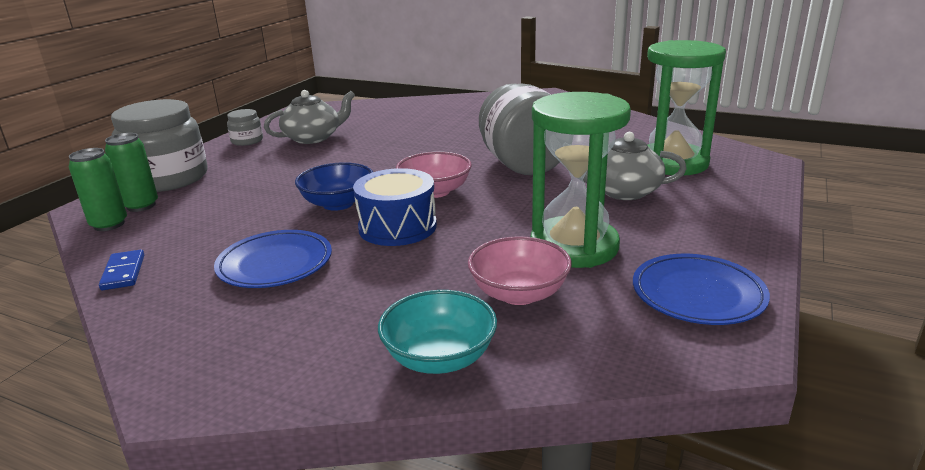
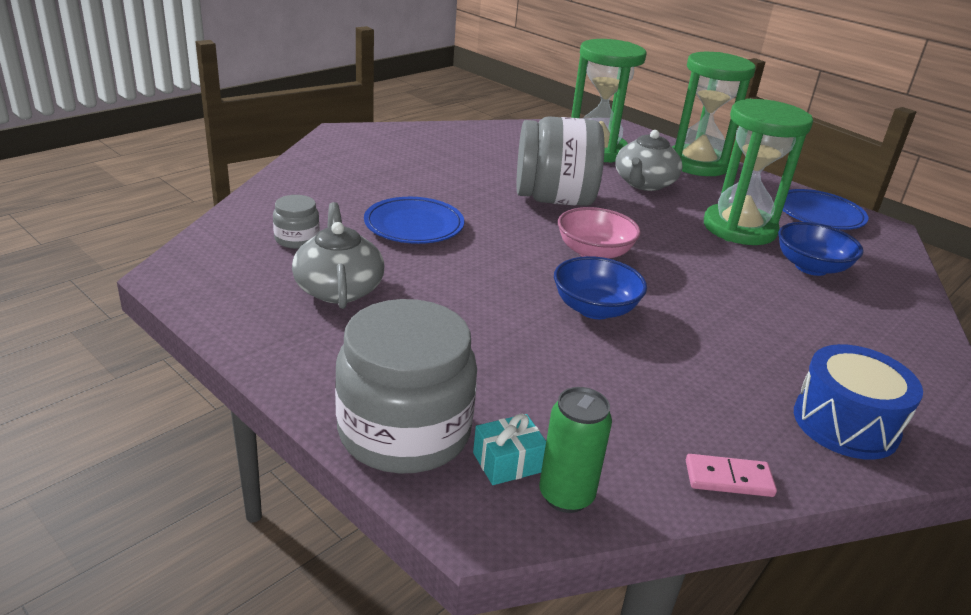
camera: 75 degrees left, 5 degrees up
(123, 272) = (728, 479): blue domino -> pink domino
(141, 206) = (508, 462): green can -> turquoise gift
(247, 141) = (288, 342): grey jar -> grey jar (297, 239)
(275, 264) = (734, 367): blue plate -> blue plate (414, 225)
(397, 227) = (672, 288): blue drum -> blue drum (845, 424)
(439, 358) = (899, 317): turquoise bowl -> none
(519, 293) = (811, 267): pink bowl -> blue bowl
(732, 209) = (697, 164): none -> green hourglass

